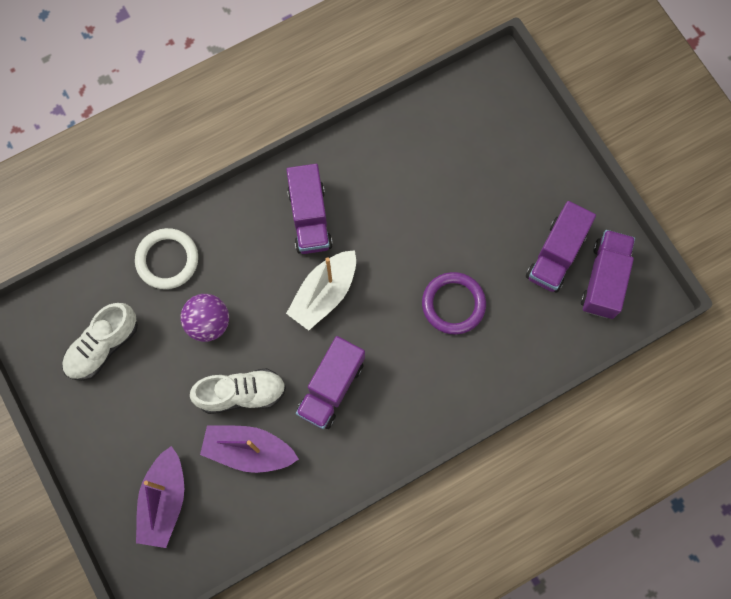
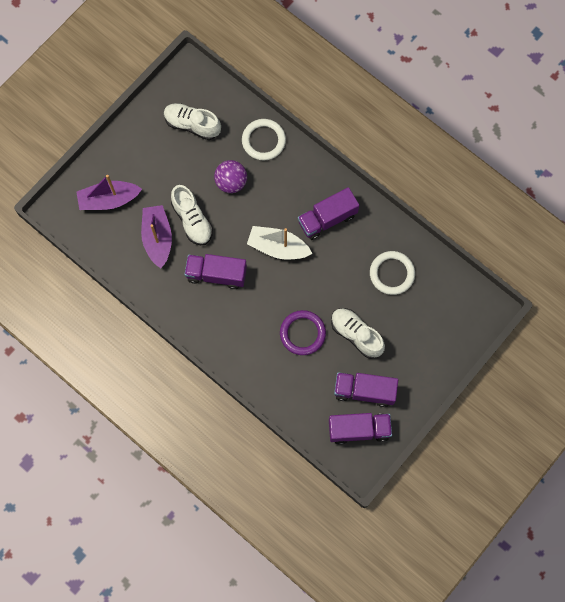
camera: 70 degrees right, 0 degrees up
(413, 166) = (392, 273): none -> white ring
(478, 238) = (356, 335): none -> white shoe

